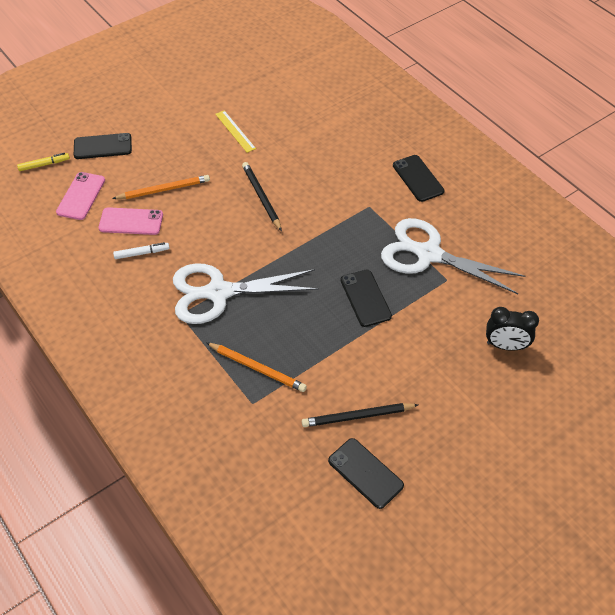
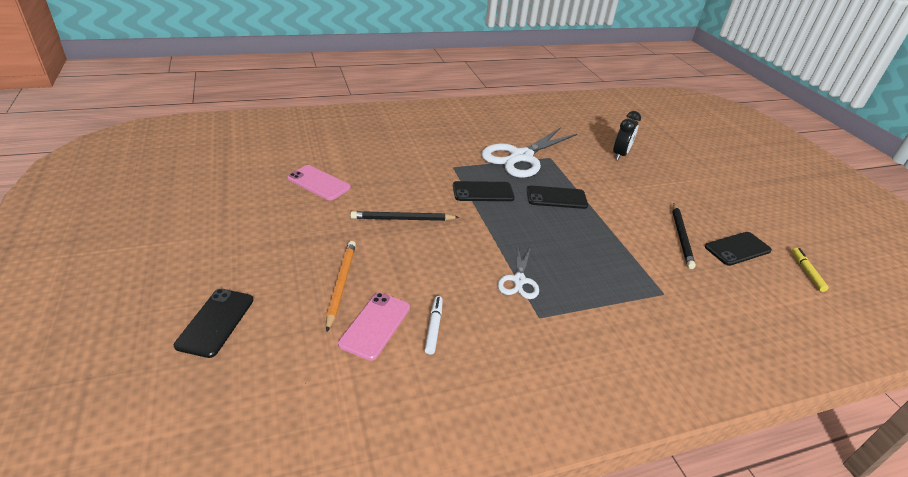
camera: 75 degrees left, 15 degrees down
(44, 164) = (193, 397): yellow marker -> yellow marker (806, 272)
(81, 196) = (294, 366): pink phone -> pink phone (318, 183)
(219, 292) = (519, 280): white scissors -> white scissors, size x0.50
(235, 131) = (292, 210): yellow ruler -> none
(257, 368) = (622, 279): orange pencil -> none
(418, 178) = (436, 137): black phone -> black phone (483, 192)

